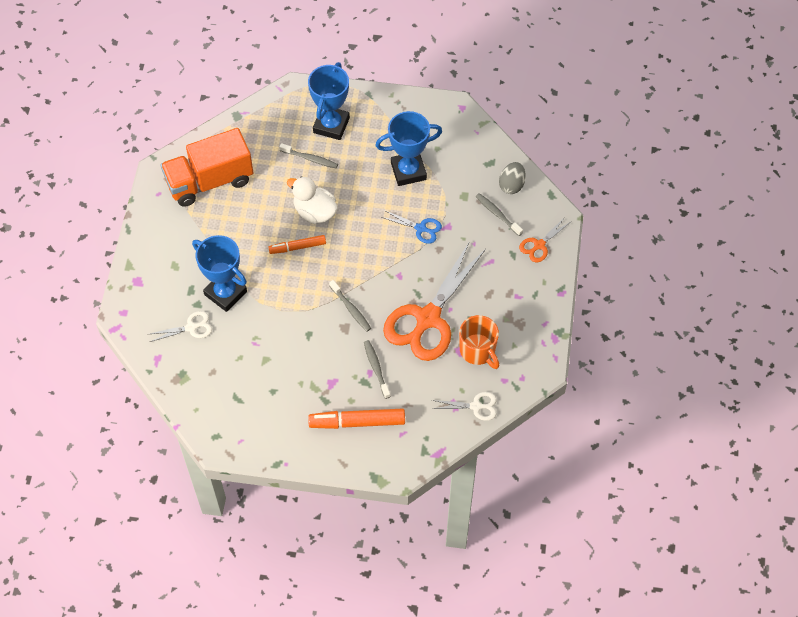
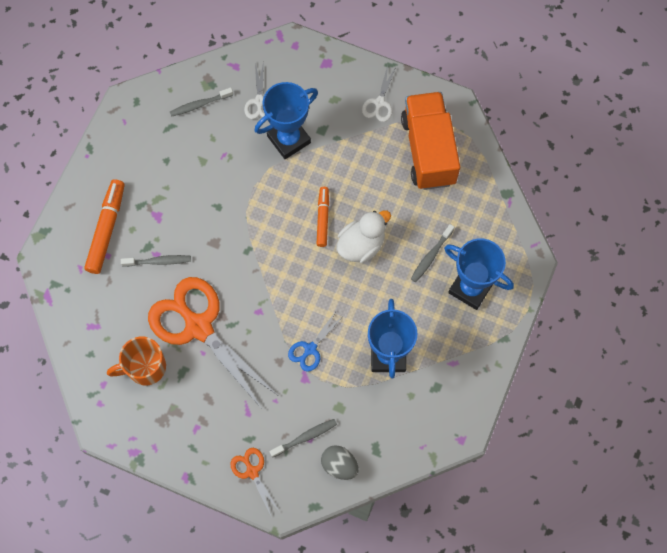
camera: 105 degrees right, 10 degrees up
(351, 309) = (233, 253): grey toothbrush -> grey toothbrush (199, 104)
(476, 406) = (84, 347): white scissors -> white scissors (379, 103)

